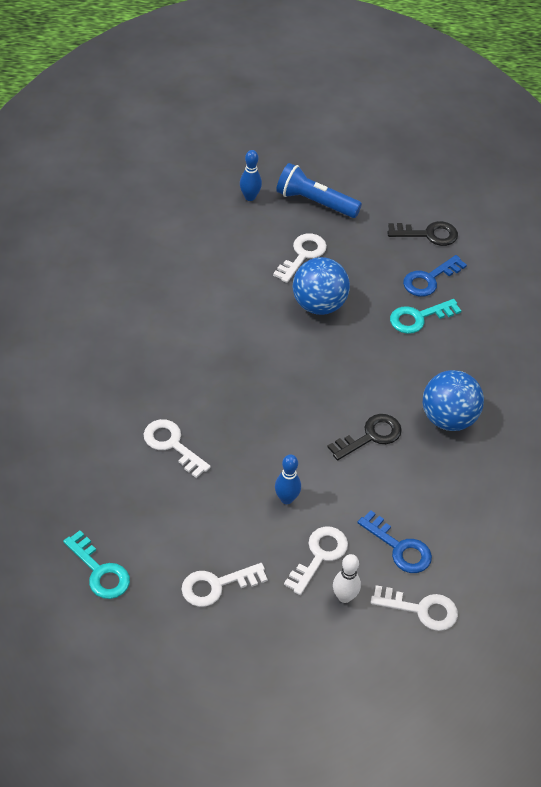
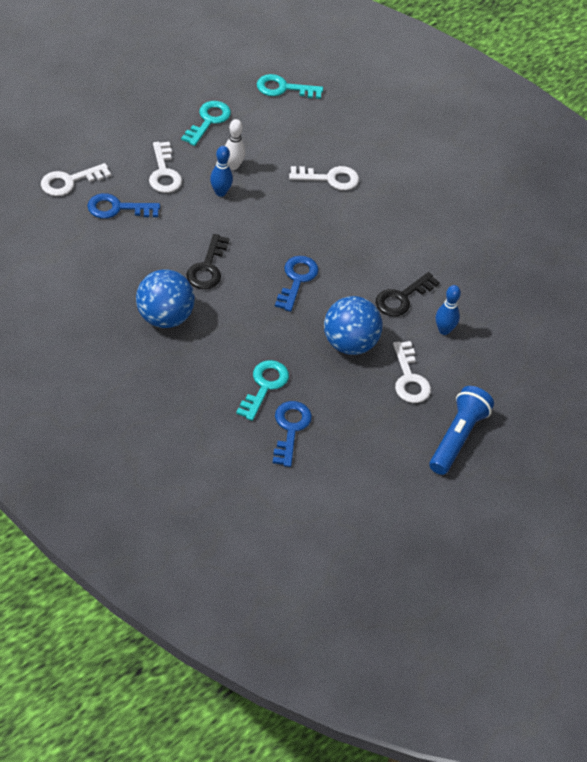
camera: 135 degrees right, 0 degrees up
(217, 585) = (208, 121): white key -> turquoise key
(250, 197) = (511, 403): blue bowling pin -> blue bowling pin (444, 330)
(305, 377) = (297, 280): none -> blue key
(315, 202) = (457, 438): blue flashlight -> blue flashlight turned 45 degrees counterclockwise
(344, 597) = (125, 160): white bowling pin -> white bowling pin (233, 166)
(428, 234) = (335, 475): black key -> black key (402, 298)

